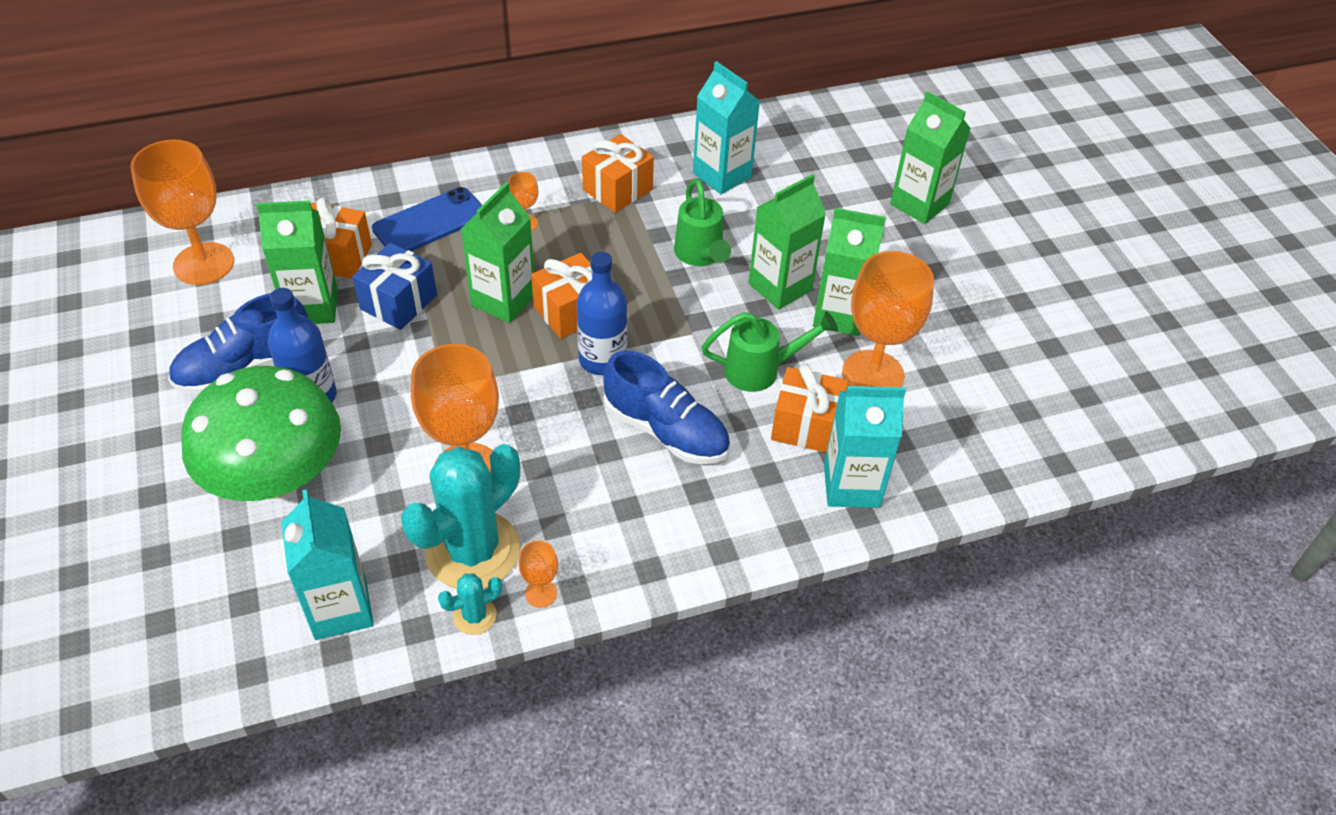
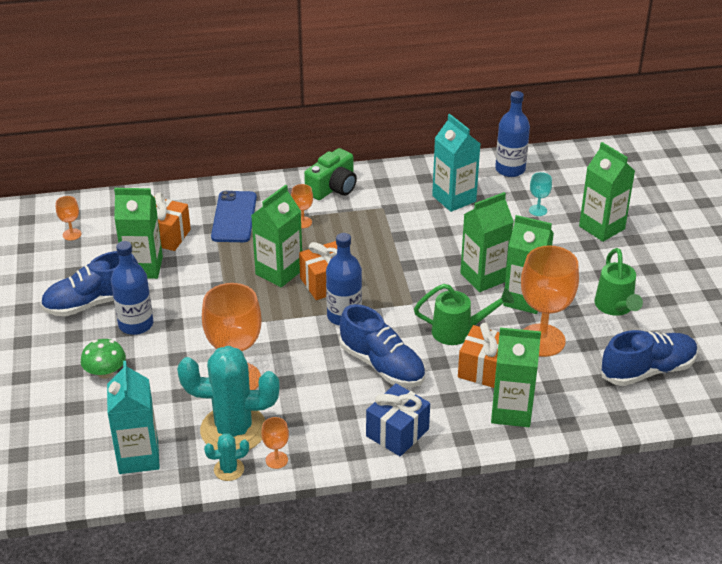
camera: 10 degrees right, 10 degrees down
(204, 264) = (72, 234): orange goblet -> orange goblet, size x0.44
(276, 476) = (105, 372): green mushroom -> green mushroom, size x0.43
(398, 302) = (204, 268): blue gift -> blue gift (397, 432)
(430, 222) = (234, 217): blue phone -> blue phone turned 60 degrees counterclockwise
(473, 551) = (233, 429): turquoise cactus -> turquoise cactus turned 45 degrees clockwise
(559, 170) = (333, 187): none -> green camera
(617, 189) = (374, 204): orange gift -> none
(700, 256) = (428, 252): green watering can -> green watering can (615, 308)
(787, 129) = (510, 169): none -> blue bottle
(833, 185) = (538, 210): none -> turquoise goblet
(851, 486) = (511, 411): turquoise carton -> green carton
(1017, 407) = (647, 370): none -> blue shoe

